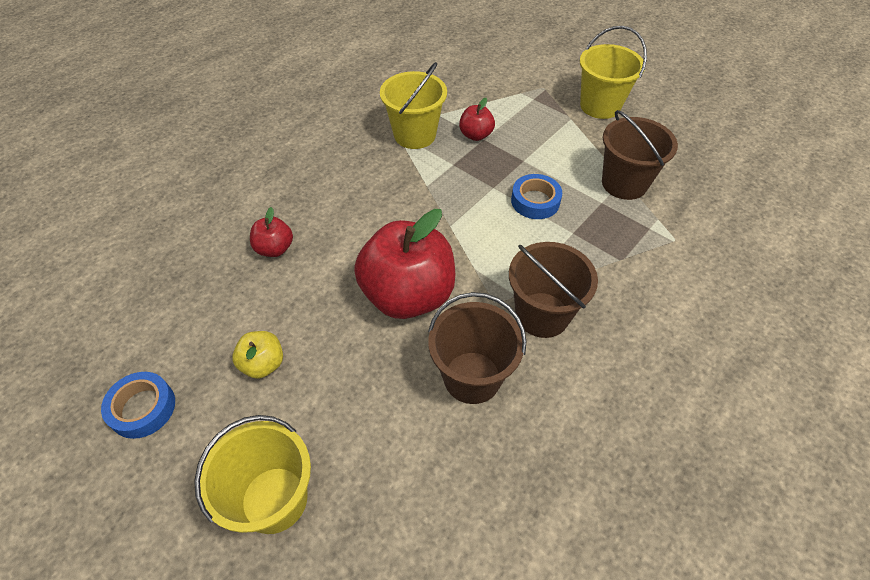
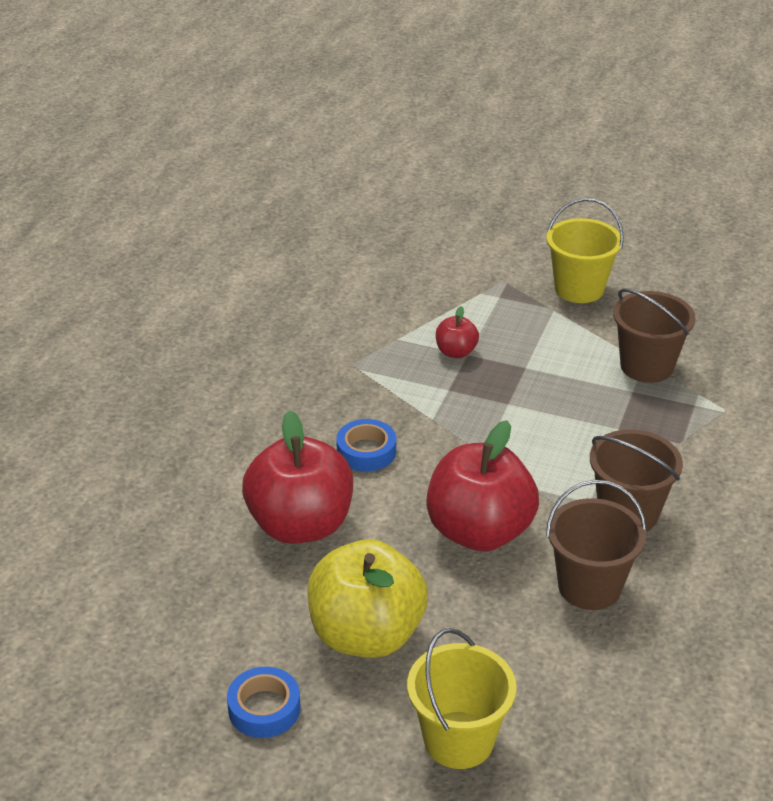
camera: 20 degrees left, 15 degrees down
(263, 364) = (366, 635): yellow apple -> yellow apple, size x2.18
(275, 249) = (300, 525): red apple -> red apple, size x2.18
(415, 135) = (384, 368): yellow bucket -> none
(535, 201) = (562, 407): blue tape -> blue tape (366, 451)

